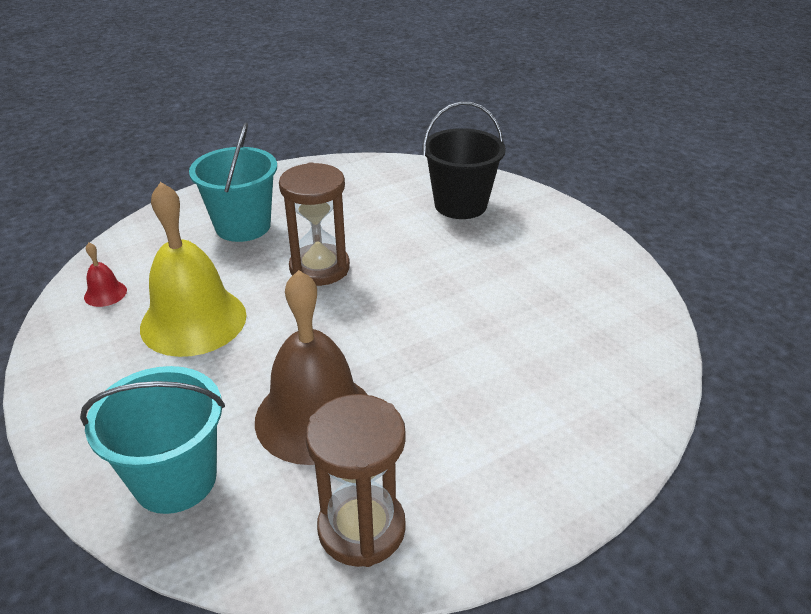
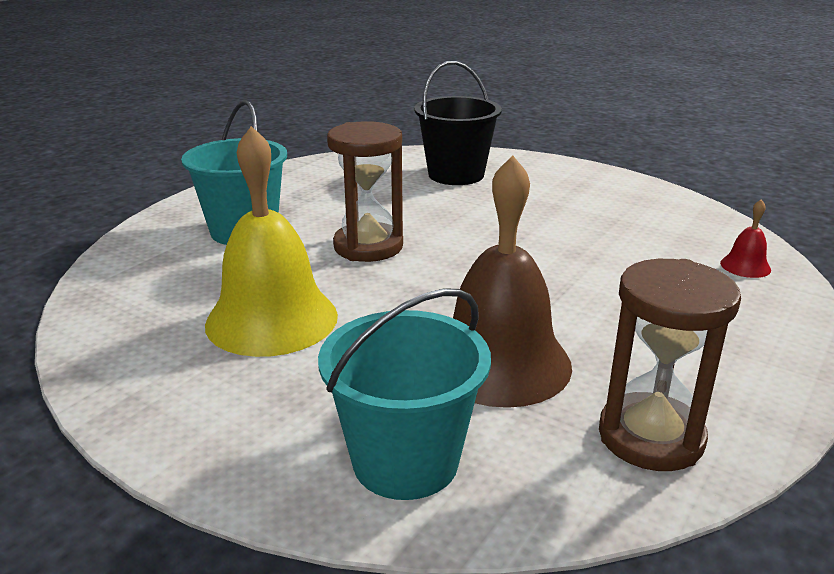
camera: 25 degrees left, 10 degrees down
(105, 293) = (131, 321): red bell -> red bell (745, 266)

